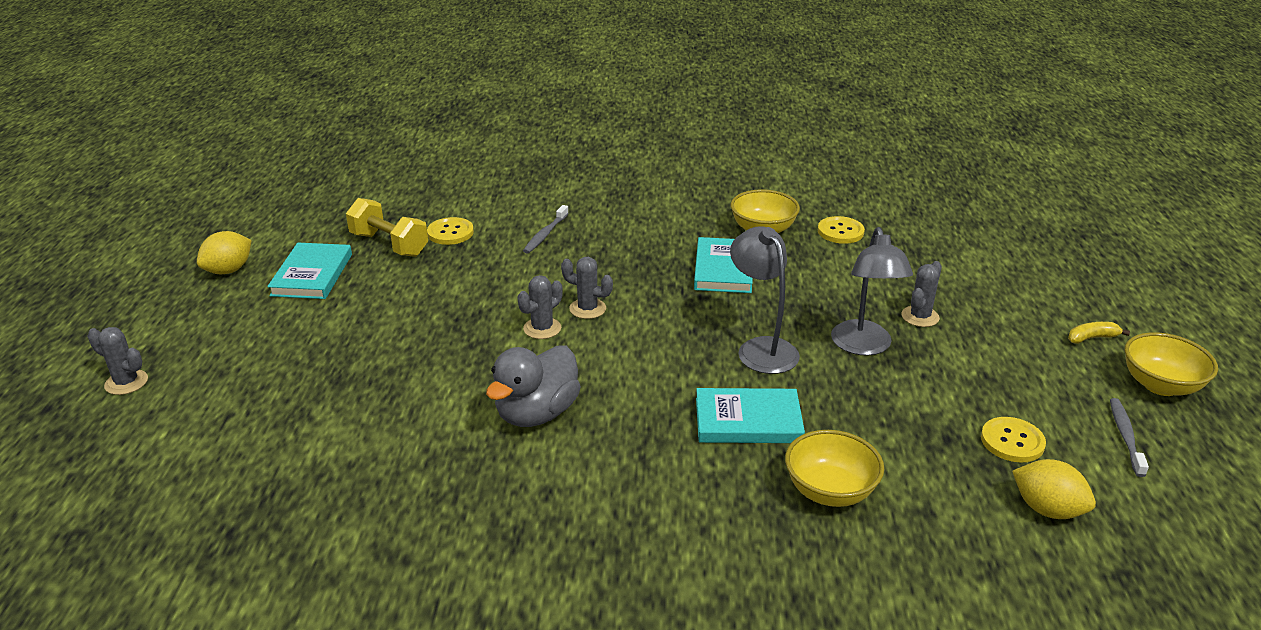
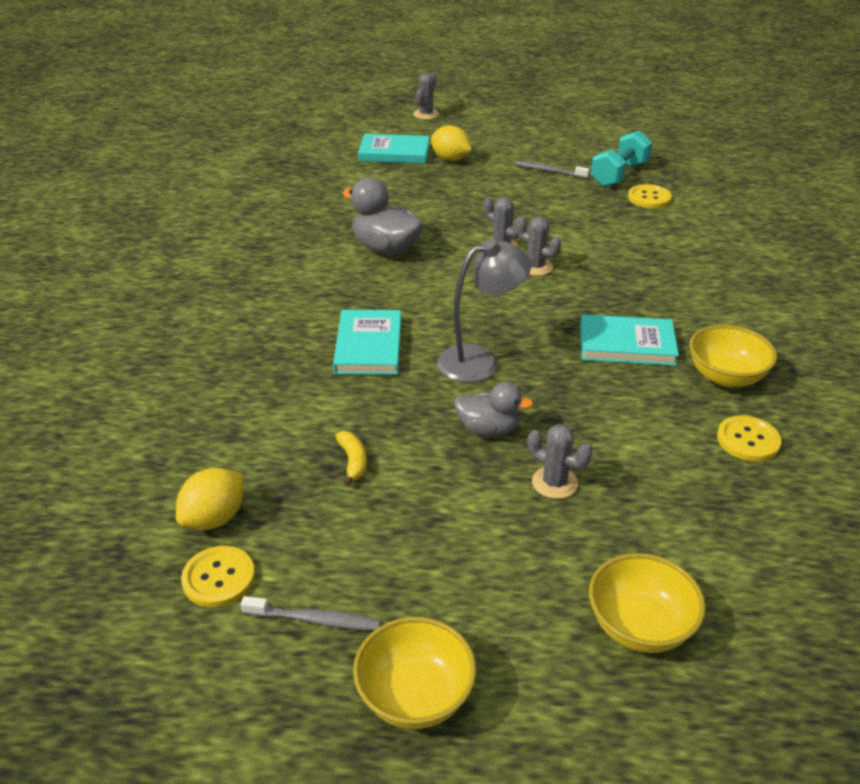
camera: 90 degrees right, 5 degrees up
(228, 270) = (563, 124): yellow lemon -> yellow lemon (450, 159)
(312, 275) = (564, 151): turquoise book -> turquoise book (394, 153)
(389, 244) = (619, 174): yellow dumbbell -> turquoise dumbbell
(545, 234) = (663, 242): grey toothbrush -> grey toothbrush (549, 171)
(587, 309) = (535, 267): grey cactus -> grey cactus turned 75 degrees counterclockwise
(830, 491) = (270, 383): yellow bowl -> yellow bowl (639, 626)
(863, 346) = (488, 429): grey lamp -> grey duck
(1012, 441) = (319, 515): yellow button -> yellow button (218, 578)
(1092, 338) = (525, 649): yellow banana -> yellow banana (353, 462)

